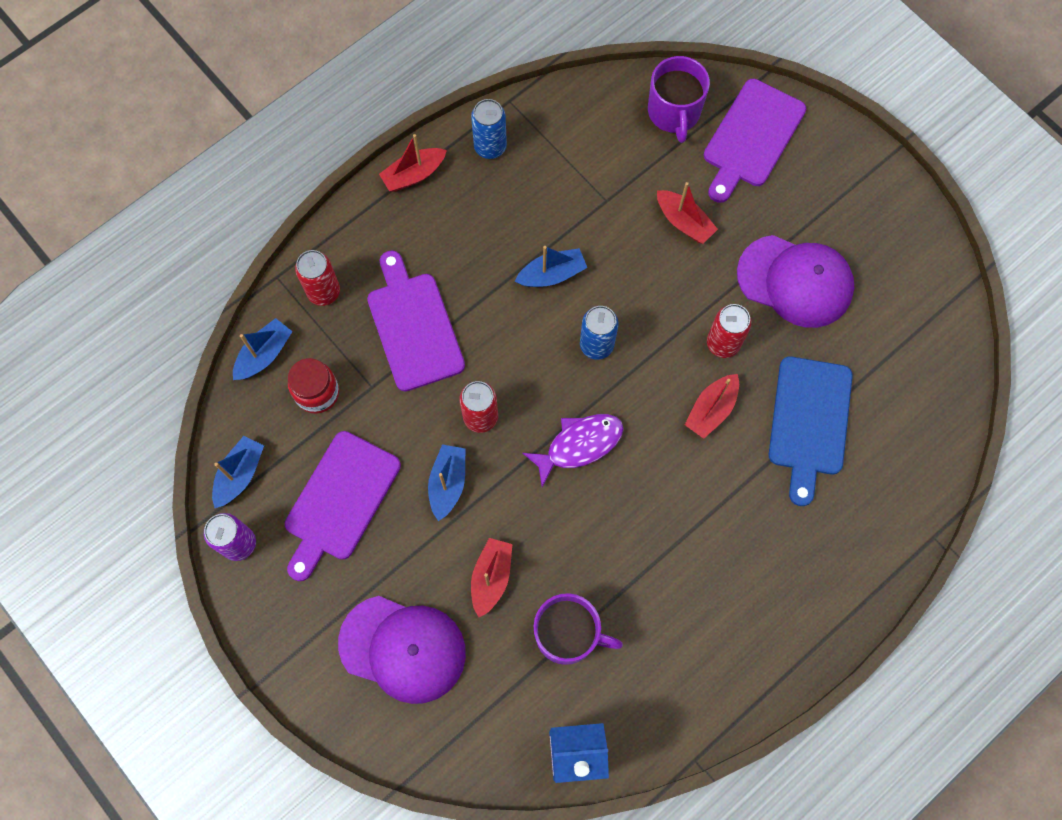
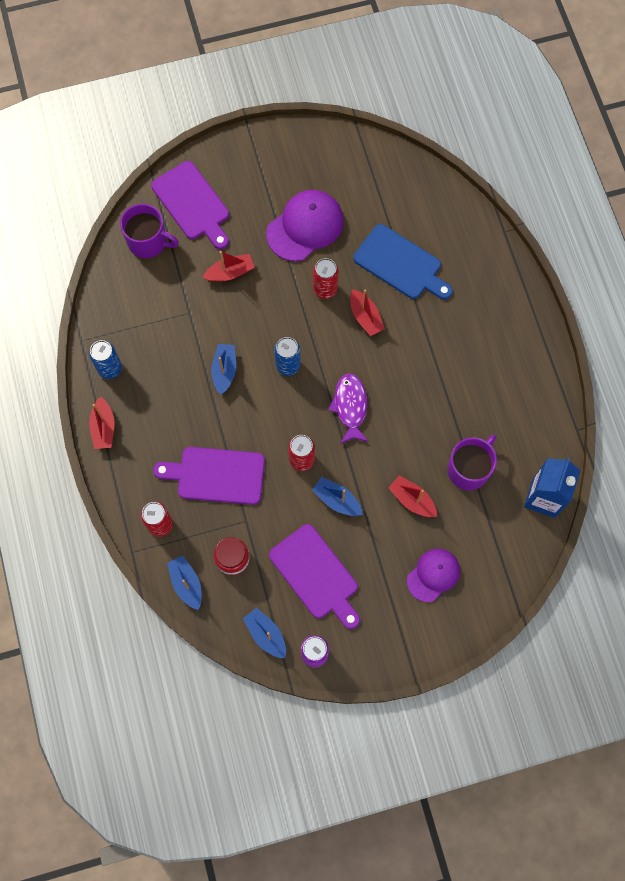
camera: 65 degrees left, 0 degrees up
(403, 648) = (433, 575): purple cap -> purple cap, size x0.64

